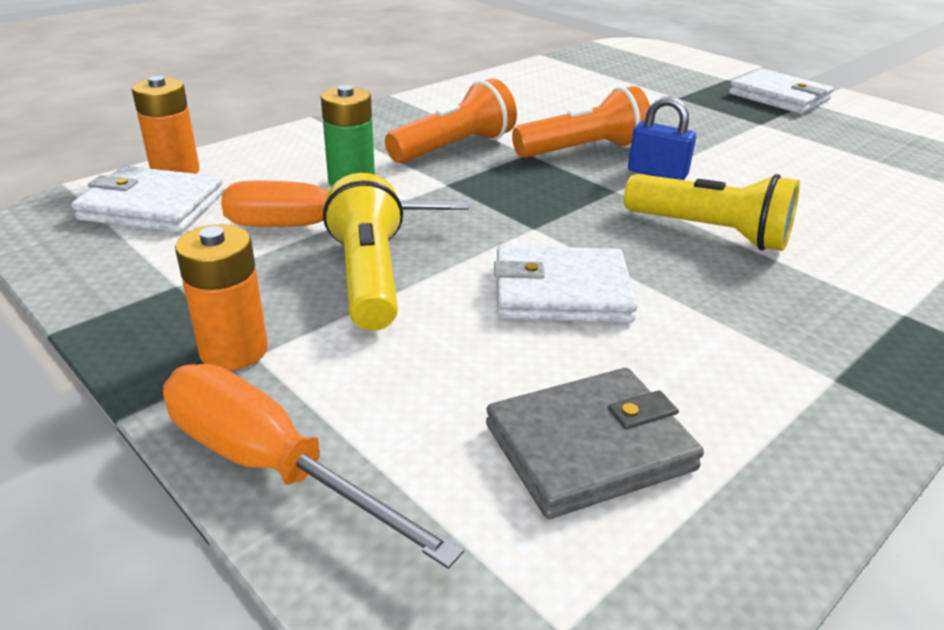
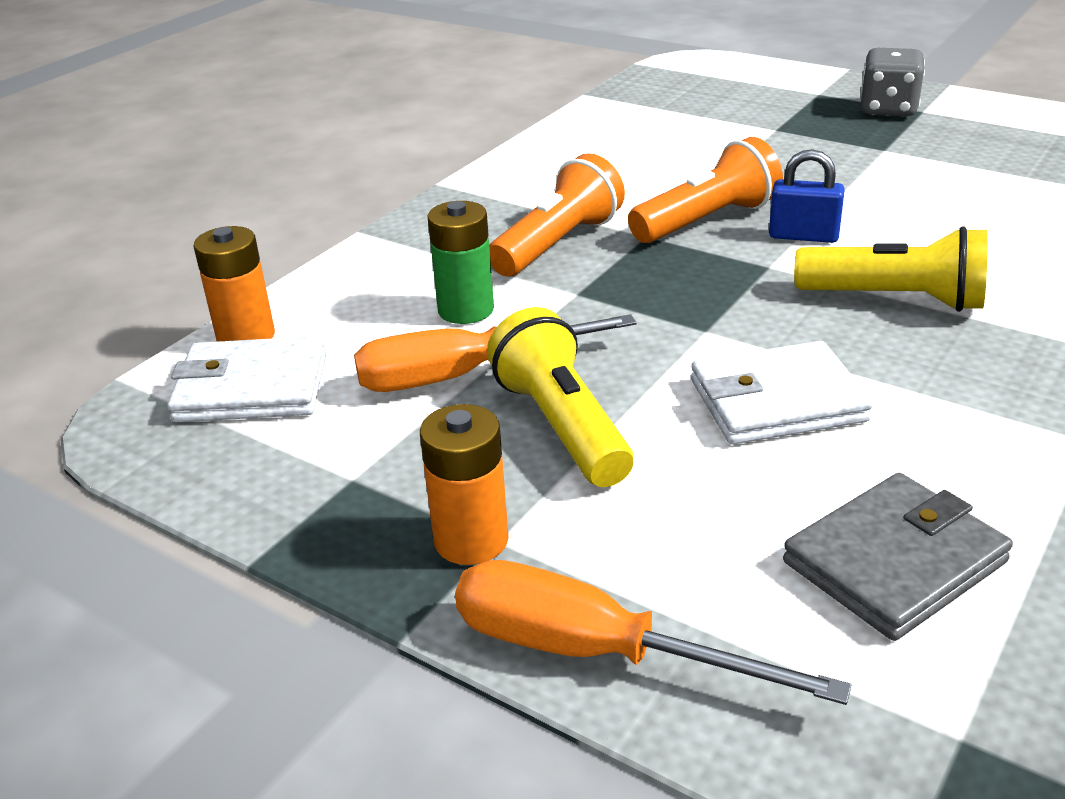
camera: 10 degrees left, 0 degrees up
(779, 97) = (888, 109): white wallet -> grey dice

